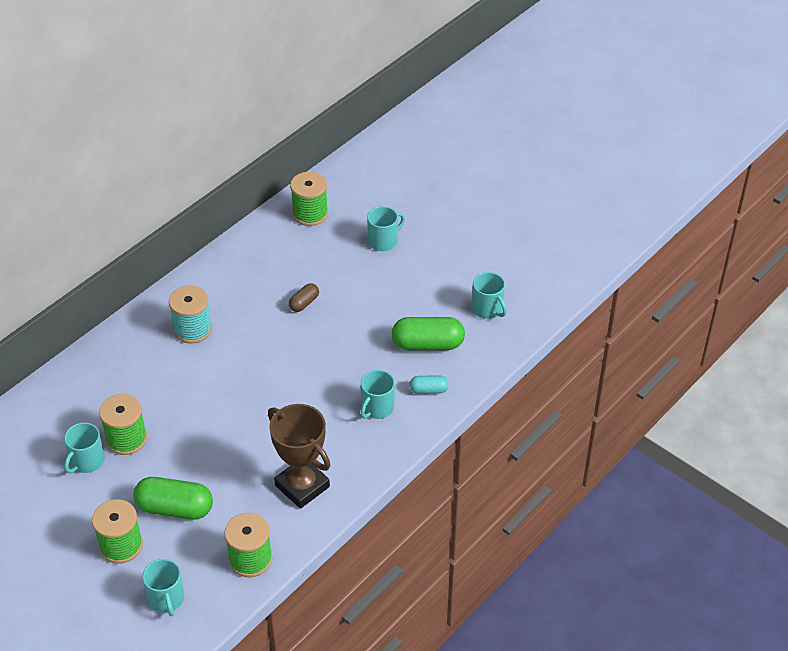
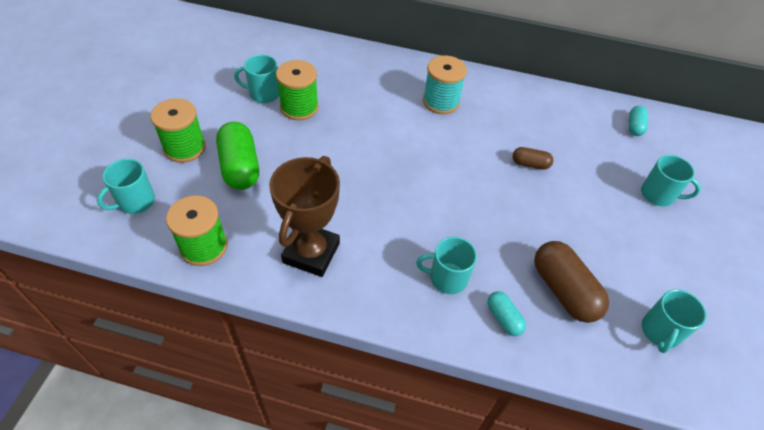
camera: 60 degrees right, 5 degrees up
(310, 214) = (634, 126): green spool -> turquoise capsule
(428, 344) = (563, 290): green capsule -> brown capsule

